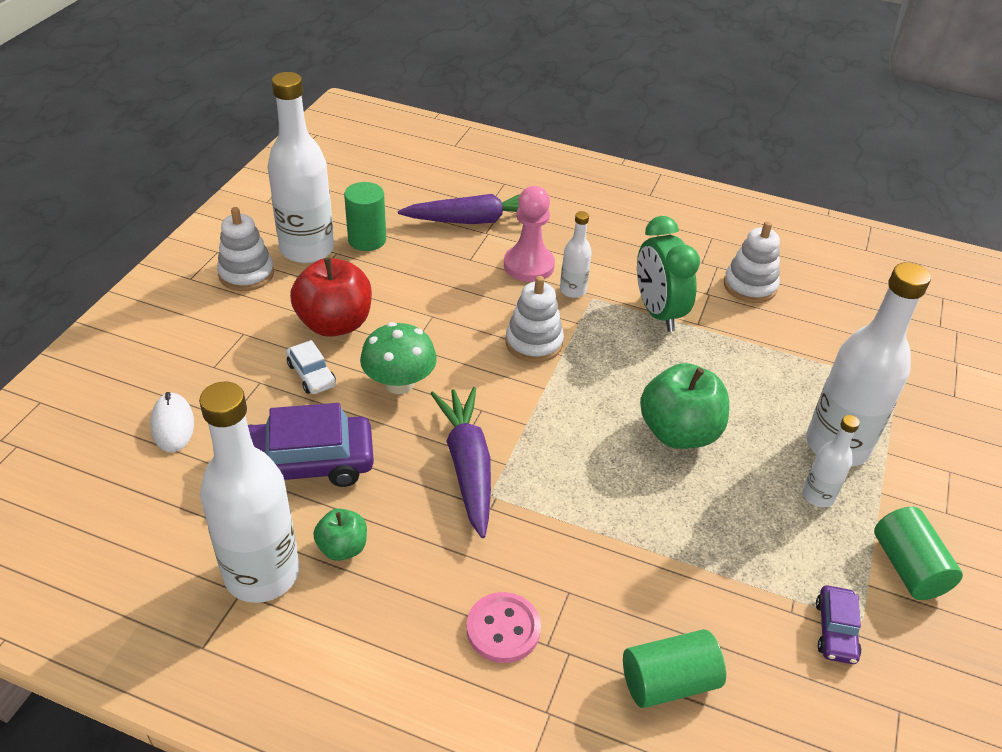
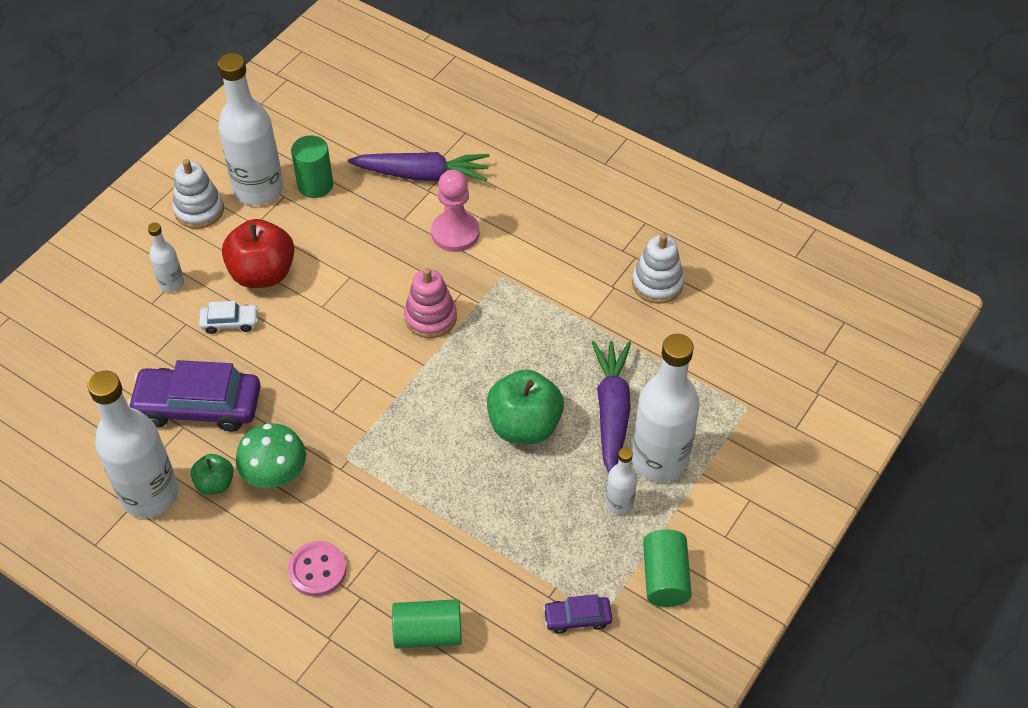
camera: 15 degrees right, 10 degrees up
(172, 425) = (108, 354): white mouse -> none
(311, 375) = (230, 322): white car -> white car turned 75 degrees counterclockwise
(399, 383) = (301, 342): green mushroom -> green mushroom (275, 474)
(467, 466) = (334, 428): purple carrot -> purple carrot (611, 411)
(534, 343) = (430, 317): white stacking toy -> pink stacking toy
(572, 290) = (486, 266): white bottle -> white bottle (171, 283)
(658, 312) = (556, 301): green clock -> none
(835, 630) = (577, 618): purple car -> purple car turned 60 degrees clockwise

